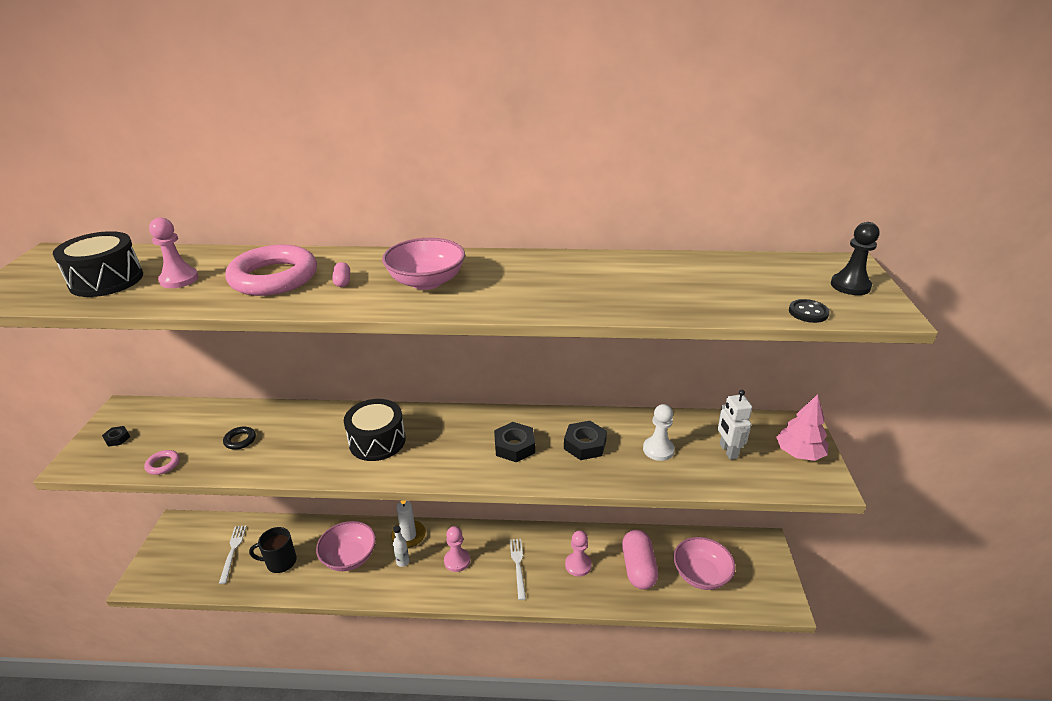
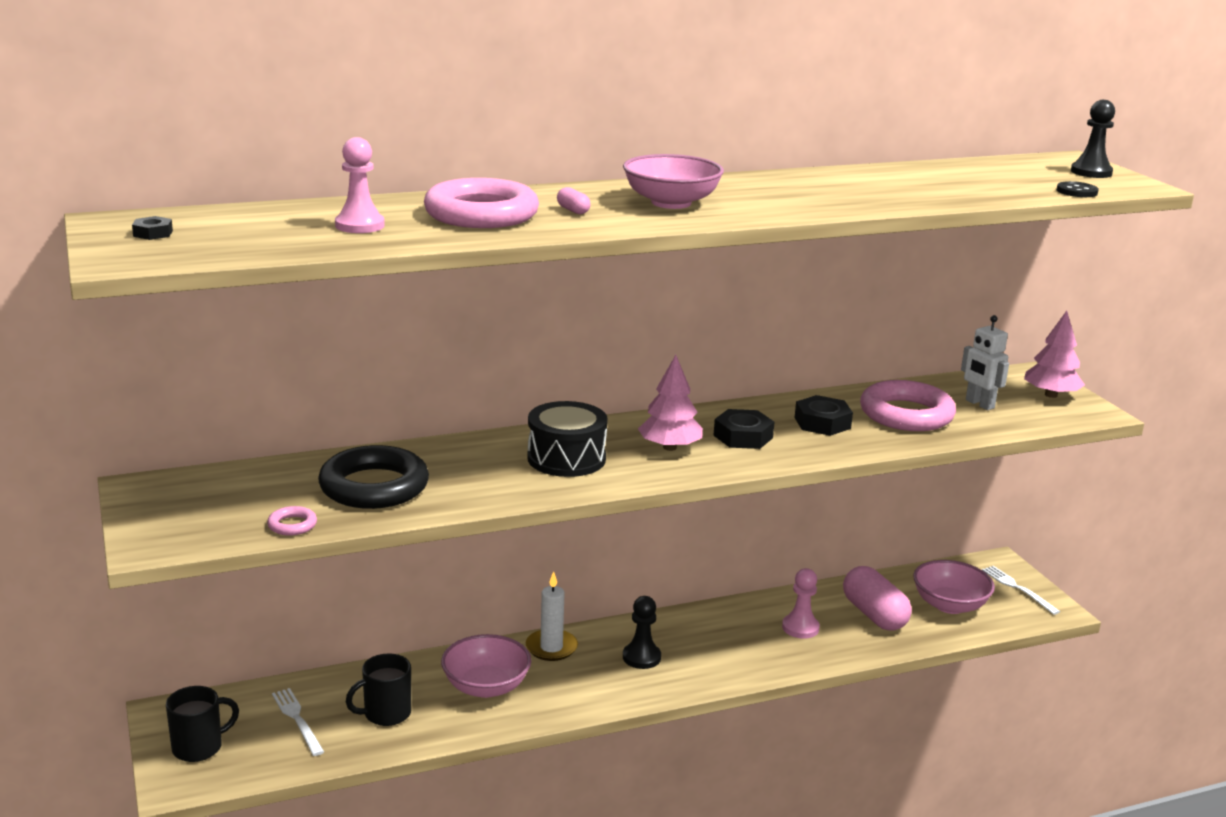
camera: 25 degrees left, 10 degrees down
(106, 280) = (260, 234): black drum -> none
(117, 438) = (180, 514): black nut -> black nut (153, 233)
(171, 556) = (199, 747): none -> black mug
(240, 440) = (374, 486): black ring -> black ring, size x2.37
(403, 562) = (568, 674): white bottle -> none
(454, 446) = (669, 447): none -> pink tree
(457, 561) = (641, 657): pink pawn -> black pawn
(518, 566) = (726, 644): white fork -> white fork (1018, 588)
(658, 450) = (906, 414): white pawn -> pink ring

